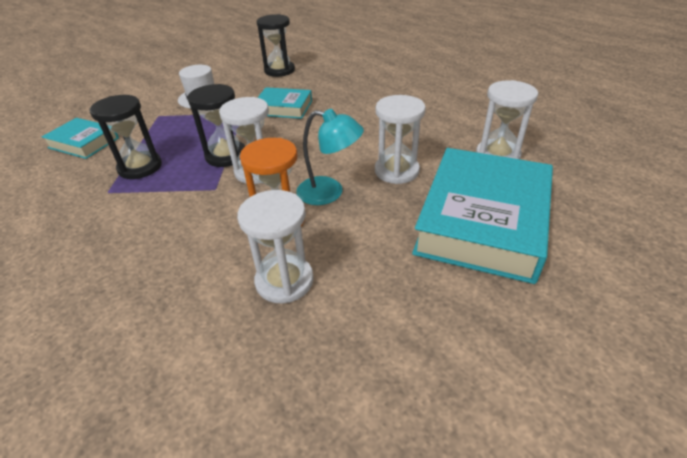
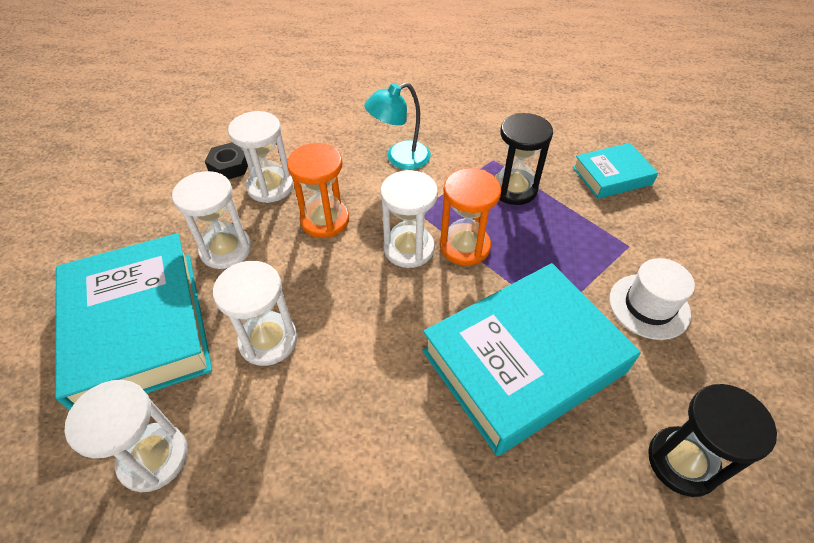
camera: 135 degrees right, 10 degrees up
(226, 156) = (464, 246): black hourglass -> orange hourglass
(284, 108) = (523, 362): turquoise book -> turquoise book, size x1.96
(295, 339) = (229, 166): none -> black nut
(329, 193) = (312, 269): turquoise lamp -> turquoise lamp (400, 158)
(377, 242) = (226, 249): none -> white hourglass

